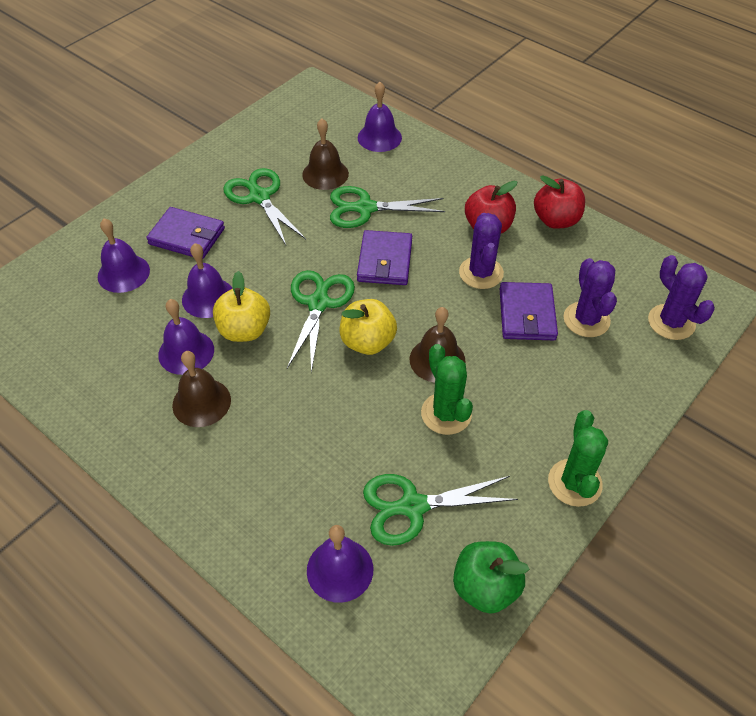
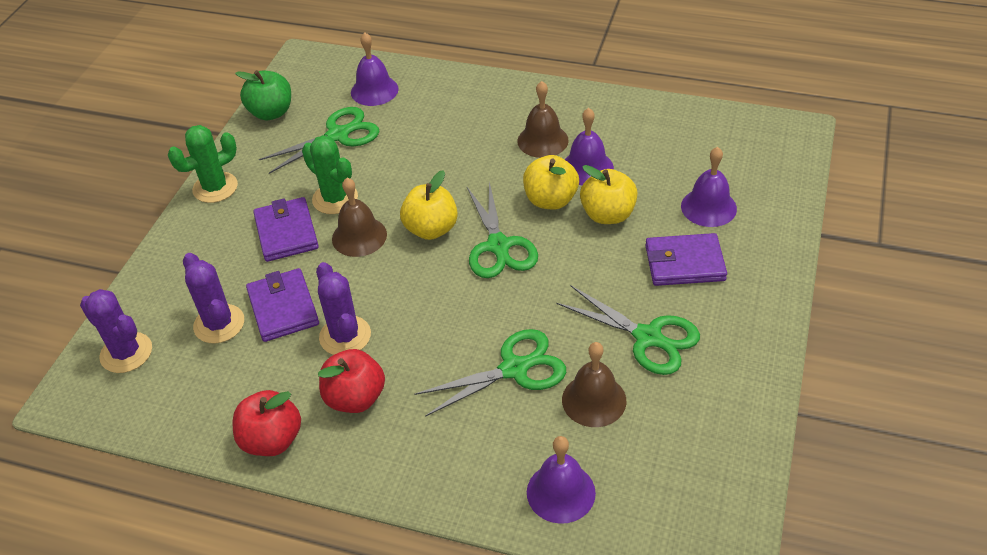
camera: 160 degrees right, 5 degrees down
(208, 297) = (608, 215): purple bell -> yellow apple
(384, 261) = (456, 312): purple wallet -> purple wallet (286, 232)
(574, 483) = (215, 188): green cactus -> green cactus turned 75 degrees clockwise

